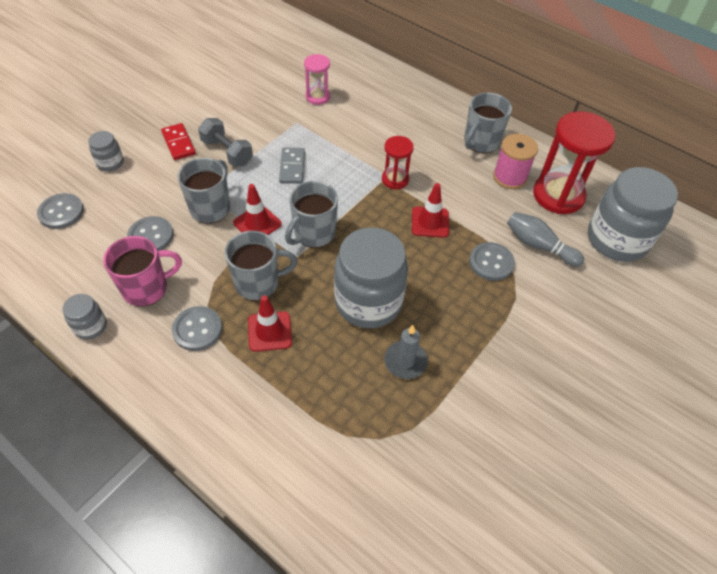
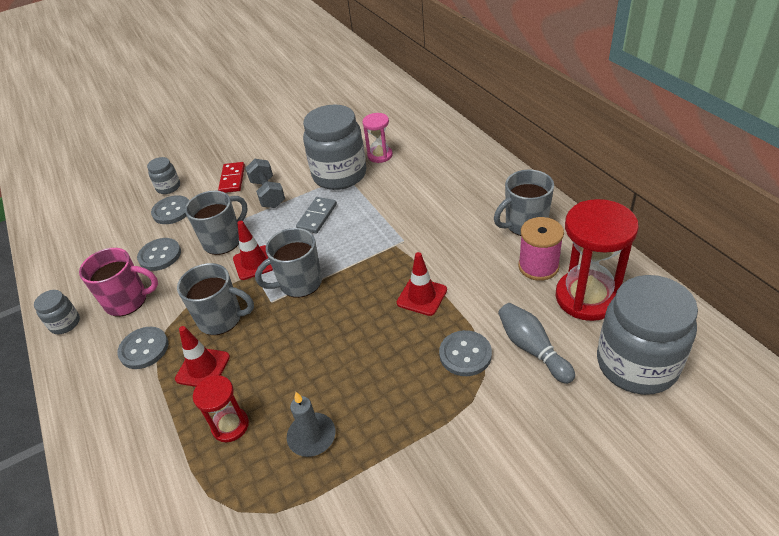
camera: 30 degrees right, 10 degrees down
(61, 212) = (106, 221): grey button -> grey button (172, 211)
(368, 302) = (311, 363): grey jar -> grey jar (339, 175)
(395, 179) = (410, 246): red hourglass -> red hourglass (230, 426)

